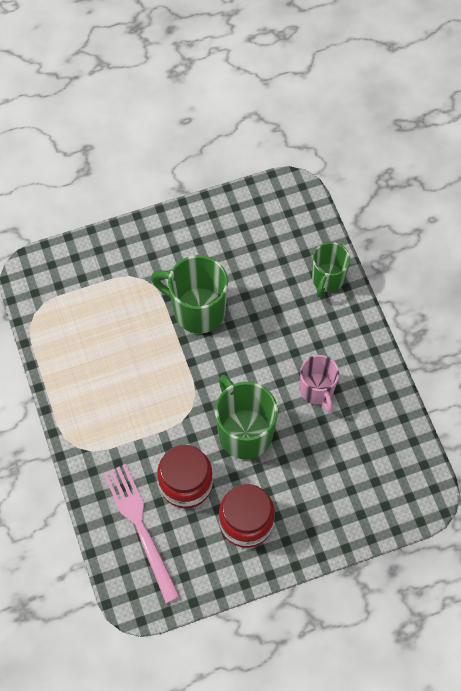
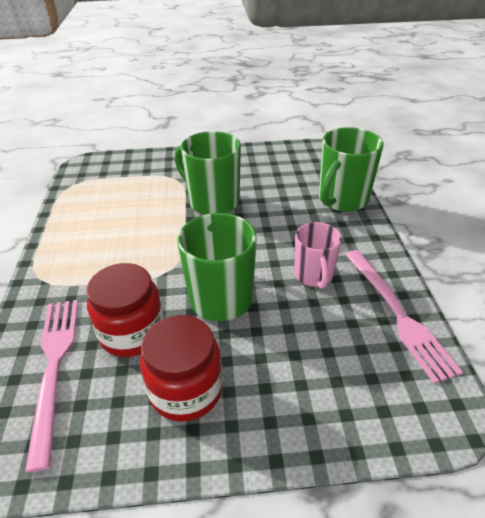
camera: 15 degrees right, 25 degrees down
(327, 279) = (342, 200): green mug -> green mug, size x1.55
(390, 417) = (397, 314): none -> pink fork

